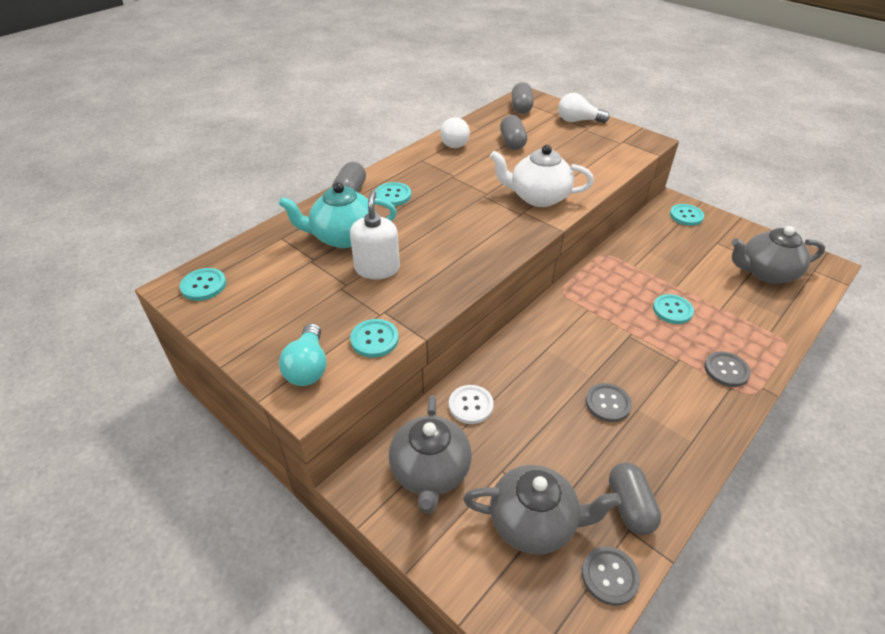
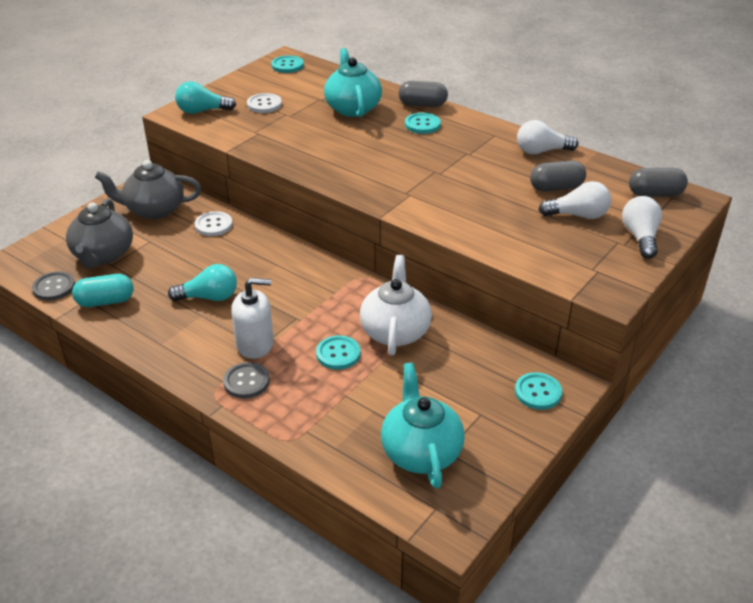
camera: 85 degrees right, 5 degrees down
(309, 306) = (264, 104): none -> white button
(374, 339) = (227, 132): turquoise button -> none
(377, 268) = (311, 126): white soap dispenser -> white soap dispenser (255, 344)
(538, 197) = (439, 203): white teapot -> white teapot (395, 331)
(552, 139) = (578, 215): none -> white light bulb
(607, 403) = (209, 297): grey button -> turquoise light bulb
(630, 506) = (105, 301): grey capsule -> turquoise capsule
(766, 273) = (420, 452): grey teapot -> turquoise teapot

